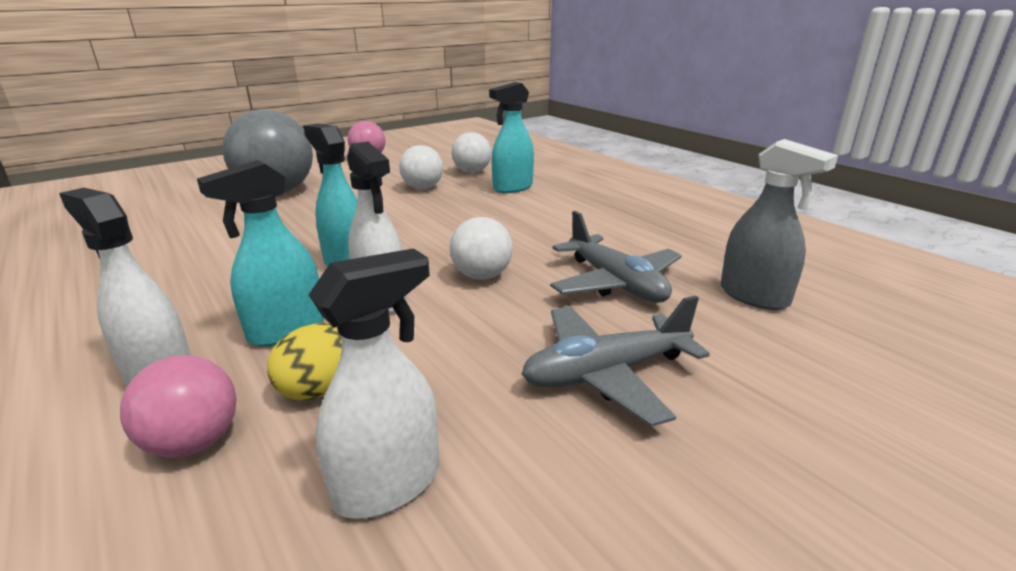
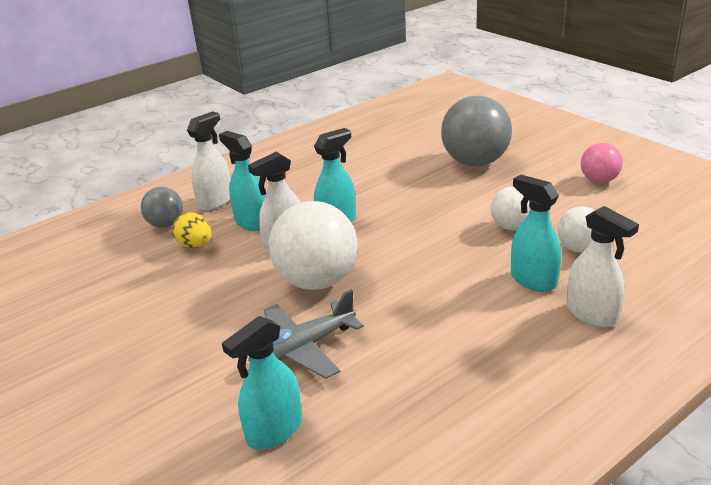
camera: 90 degrees right, 5 degrees up
(194, 442) = (166, 224): pink ball -> grey ball
(388, 484) = (124, 276): white spray bottle -> white spray bottle (591, 314)
(482, 276) = (317, 281): white ball -> white ball, size x1.85
(606, 373) = (184, 339): grey plane -> none
(754, 296) = (274, 431): grey spray bottle -> turquoise spray bottle

